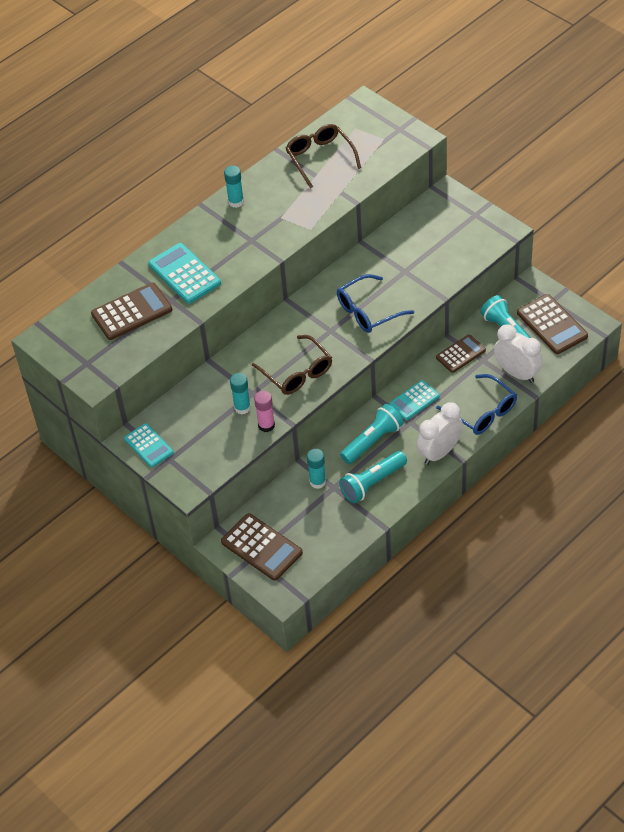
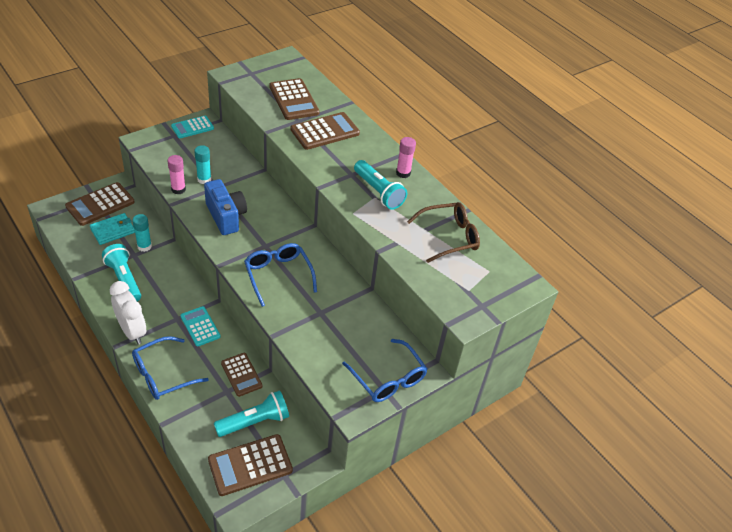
camera: 90 degrees right, 5 degrees down
(184, 274) = (325, 131): turquoise calculator -> brown calculator
(236, 202) = (403, 173): turquoise glue stick -> pink glue stick
(297, 373) = (226, 216): brown glasses -> blue camera
(302, 519) = (113, 230): none -> turquoise wallet
(372, 441) = (169, 288): turquoise flashlight -> turquoise flashlight (378, 192)
(463, 213) = (388, 379): none -> blue glasses
(517, 373) = (198, 416): white clock -> none

